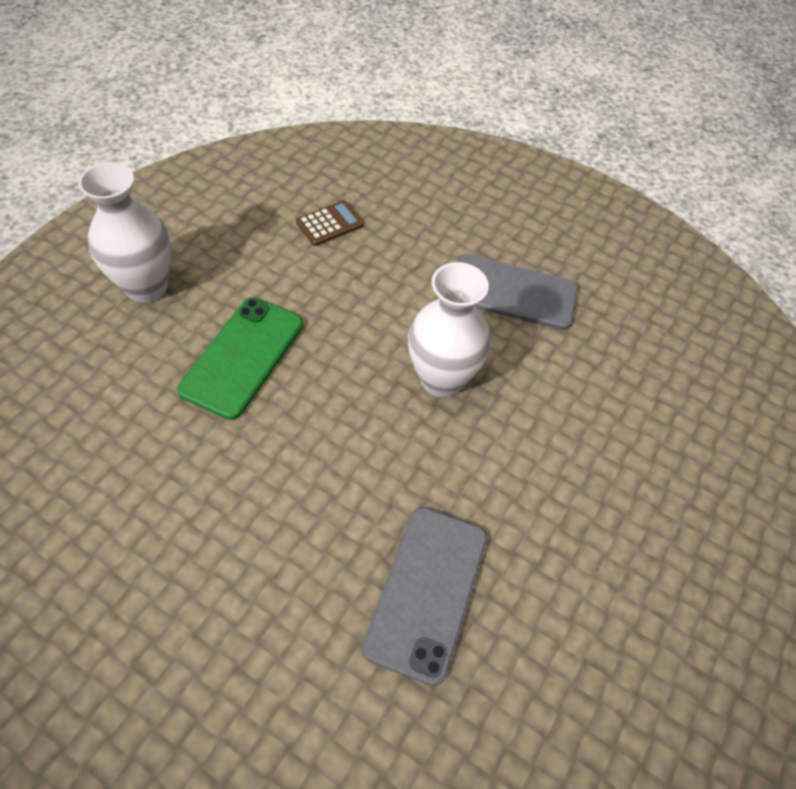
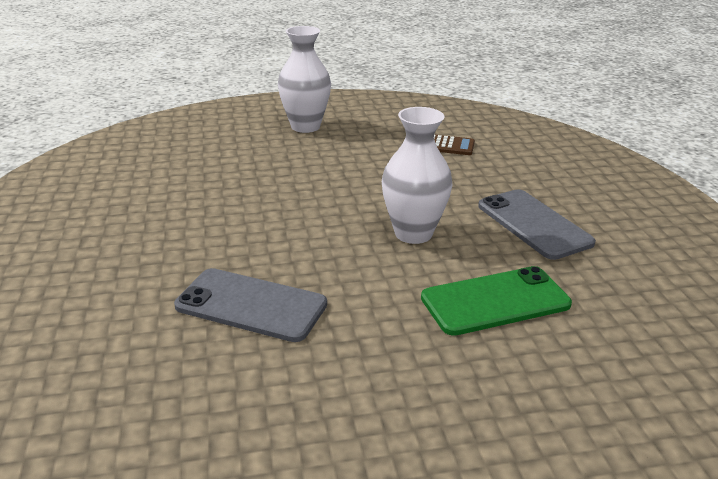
camera: 50 degrees right, 25 degrees down
(243, 356) = (311, 169): green phone -> green phone (495, 301)
(427, 591) = (251, 305): grey phone -> grey phone turned 45 degrees clockwise

